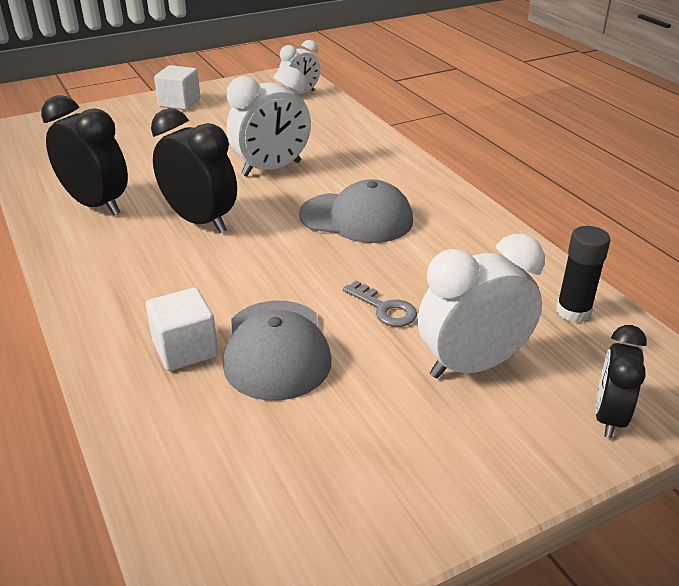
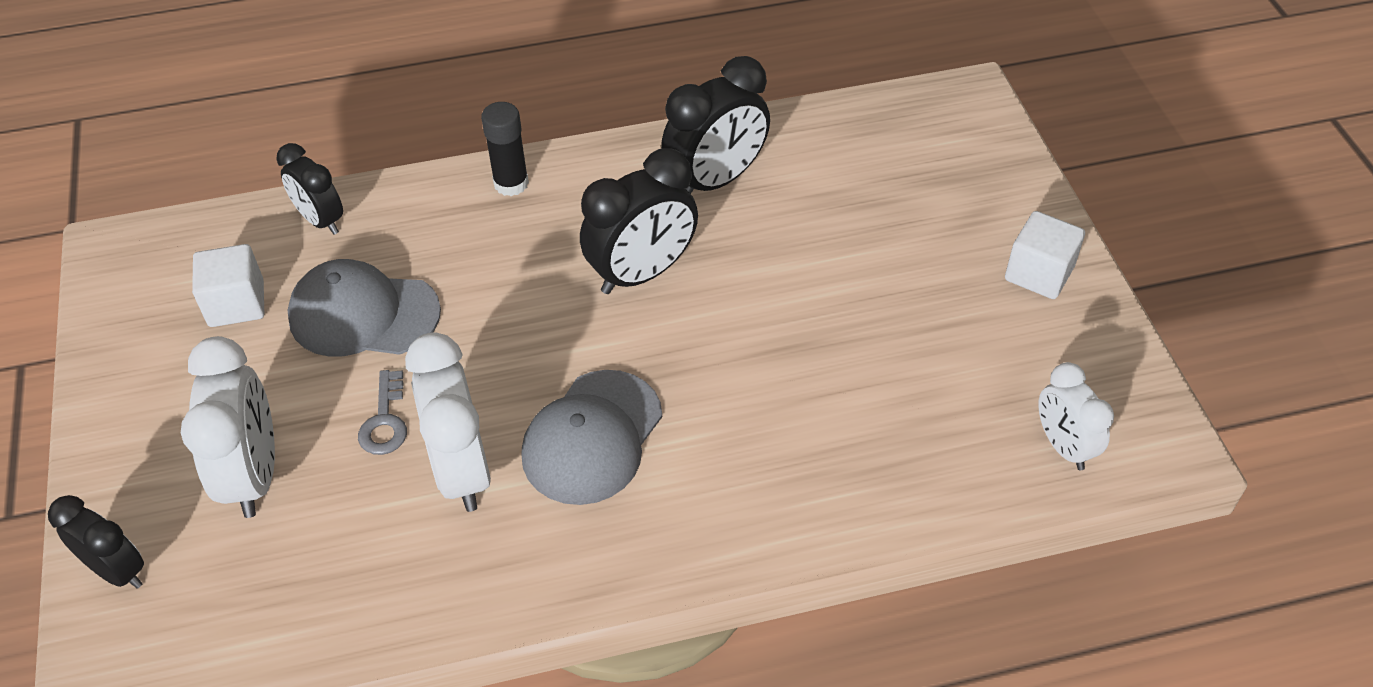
camera: 105 degrees right, 15 degrees up
(153, 415) = (320, 220): none -> black clock
(185, 349) = (399, 246): white cube -> white cube (236, 303)
(272, 169) = (766, 363): white clock -> white clock (461, 470)
(384, 308) = (385, 420): grey key -> grey key turned 60 degrees counterclockwise
(573, 311) = (285, 617): black glue stick -> black glue stick (511, 183)

